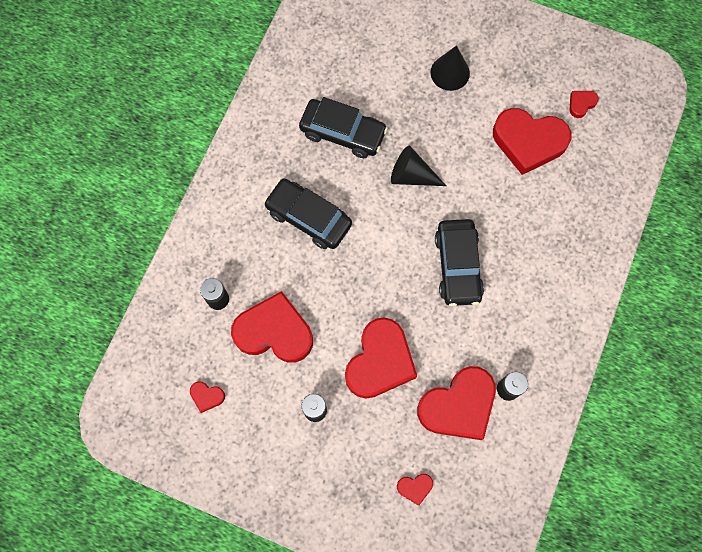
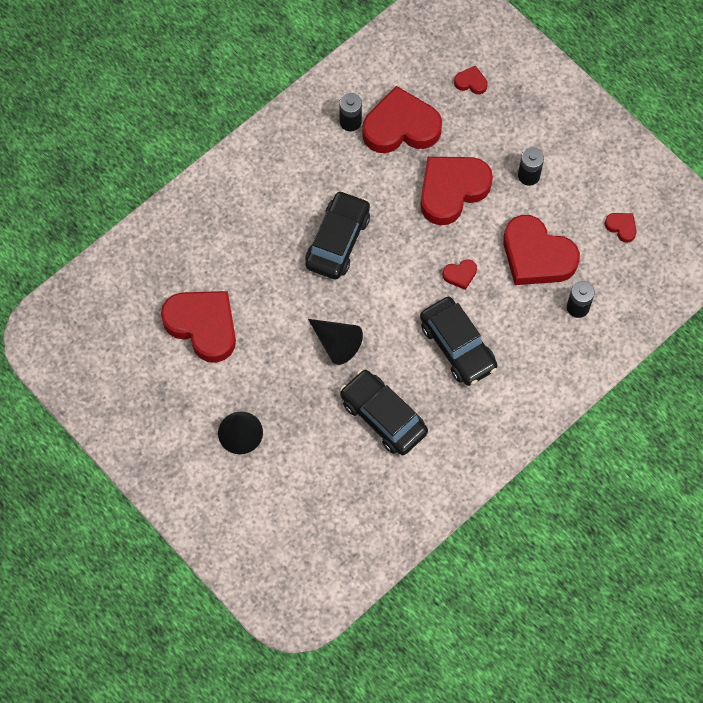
camera: 155 degrees left, 5 degrees down
(581, 104) = (127, 340): red heart -> red heart (460, 275)

